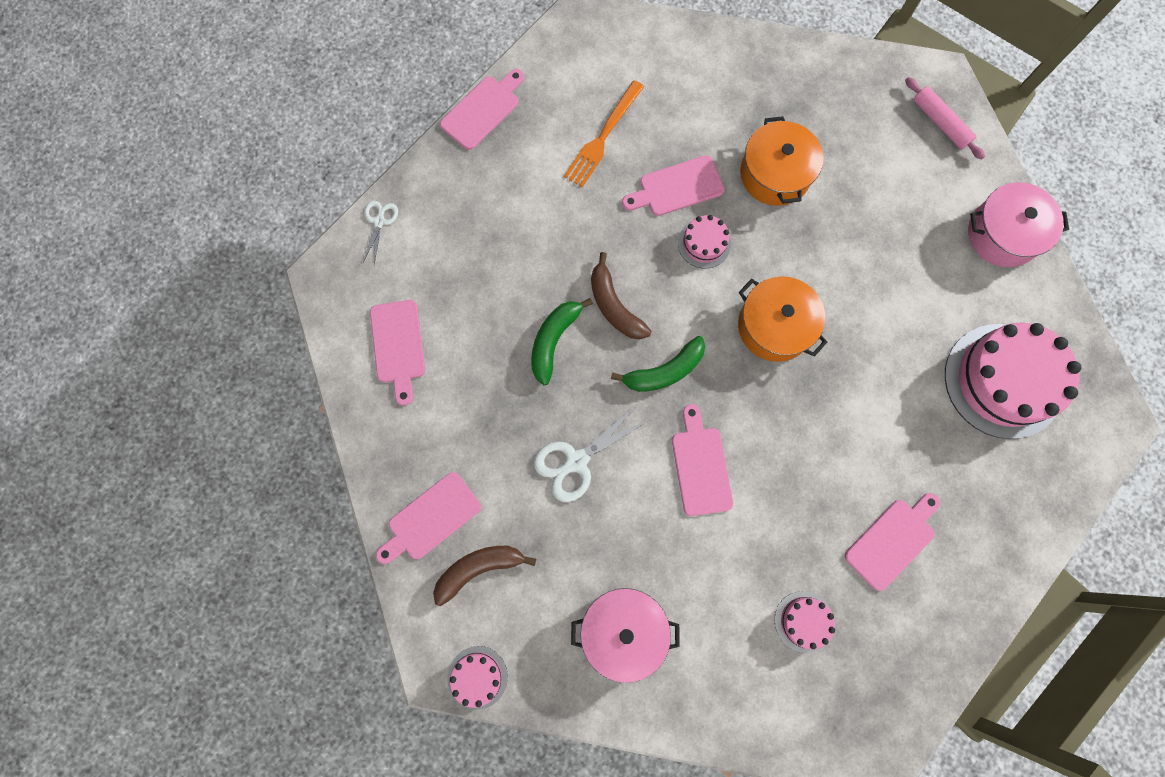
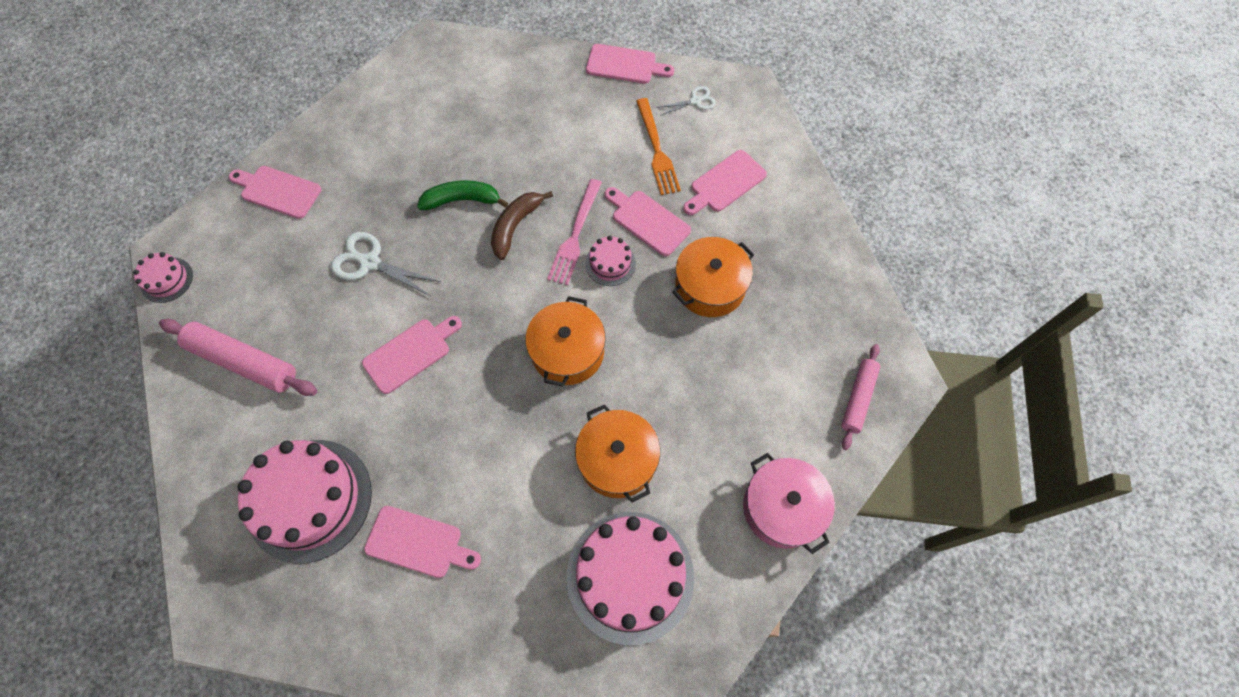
camera: 60 degrees right, 10 degrees down
(379, 221) = (493, 49): white scissors -> white scissors (695, 101)
(398, 346) = (402, 107): pink cutting board -> pink cutting board (725, 183)
(479, 569) = (252, 240): brown banana -> none
(603, 137) = (657, 150): orange fork -> orange fork turned 105 degrees counterclockwise
(623, 631) = (243, 362): pink pot -> pink rolling pin
(655, 258) = (575, 235): none -> pink fork
(664, 371) = (479, 288): green banana -> none
(804, 621) = (309, 500): pink cake -> pink cake, size x2.13
(899, 338) = (617, 460): none -> orange pot

